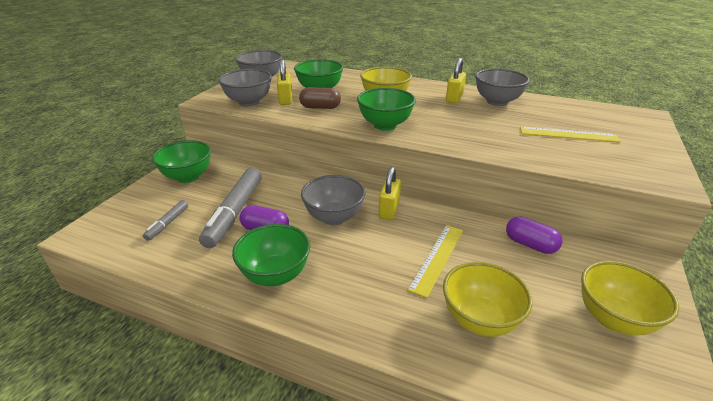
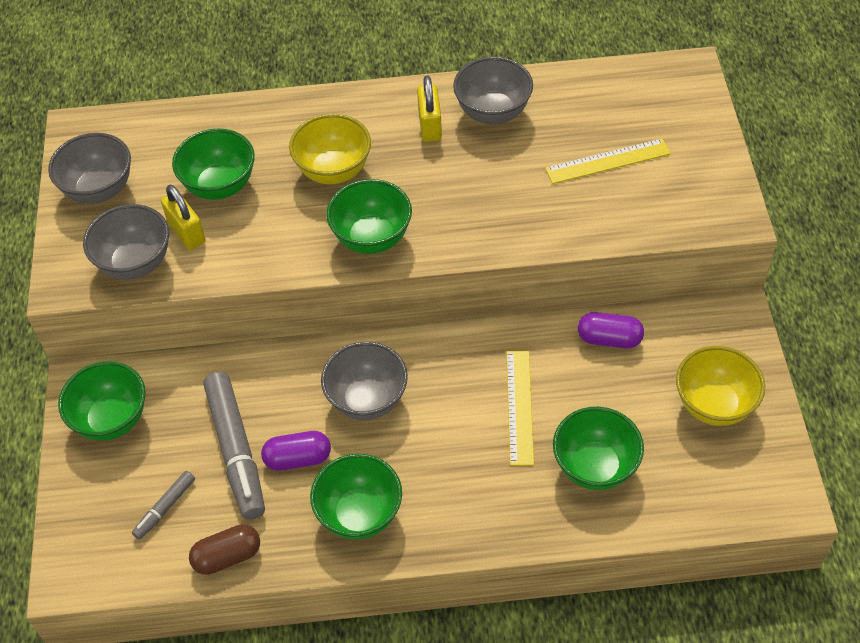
camera: 25 degrees left, 20 degrees up
(167, 223) = (165, 508): grey marker -> grey marker turned 45 degrees clockwise
(320, 107) = (254, 231): brown capsule -> brown capsule (227, 556)
(389, 210) = (426, 356): yellow padlock -> none
(479, 320) = (595, 467): yellow bowl -> green bowl

